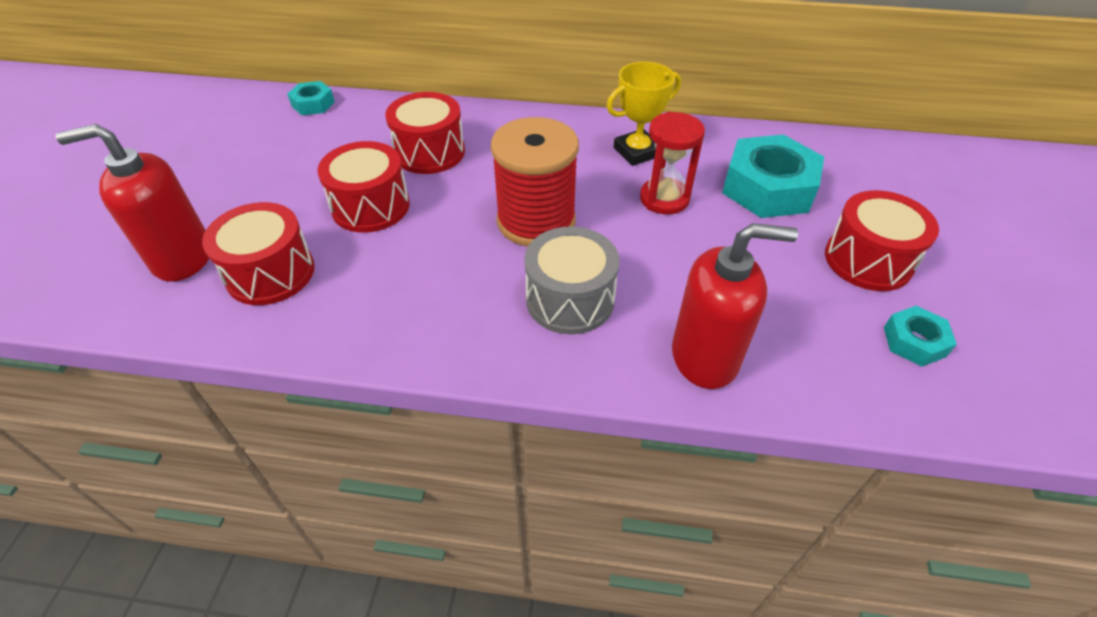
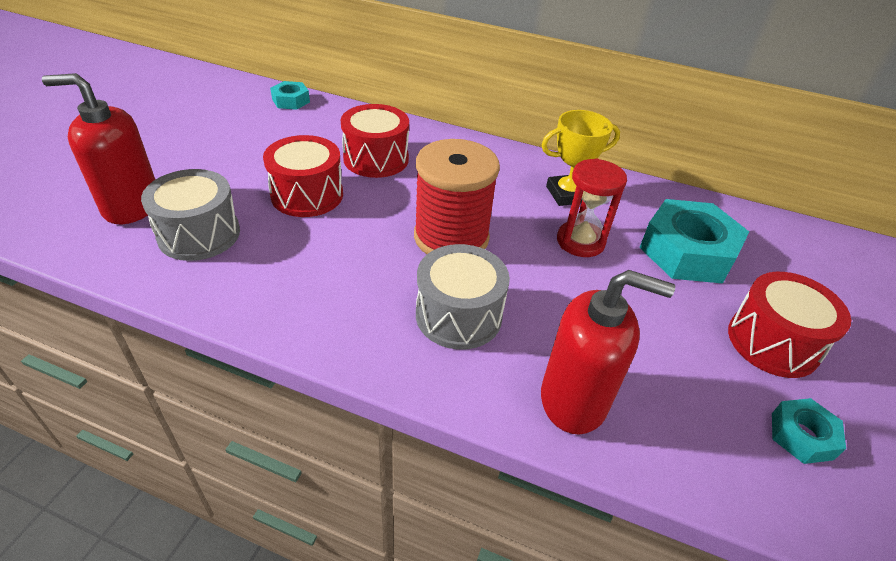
camera: 10 degrees right, 5 degrees down
(270, 273) = (199, 234): red drum -> grey drum

